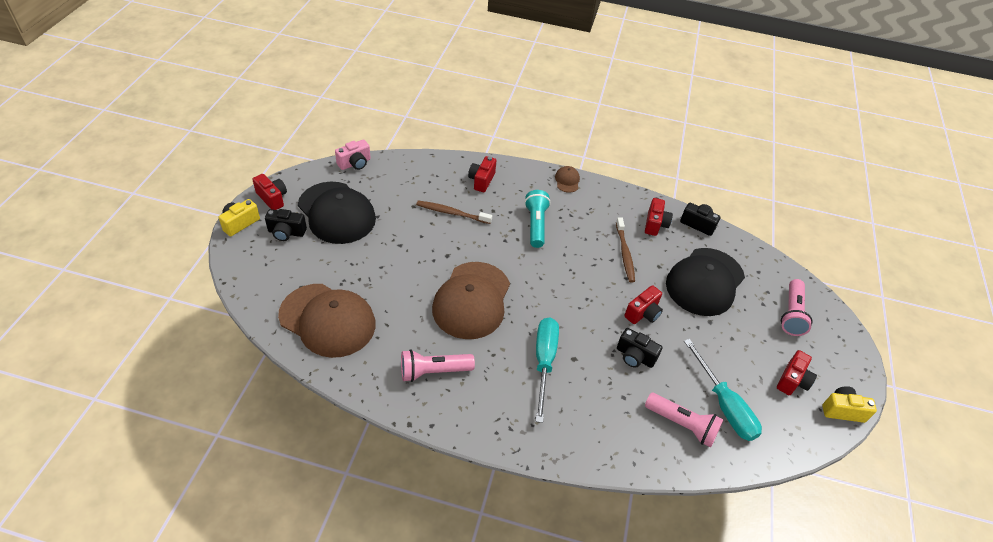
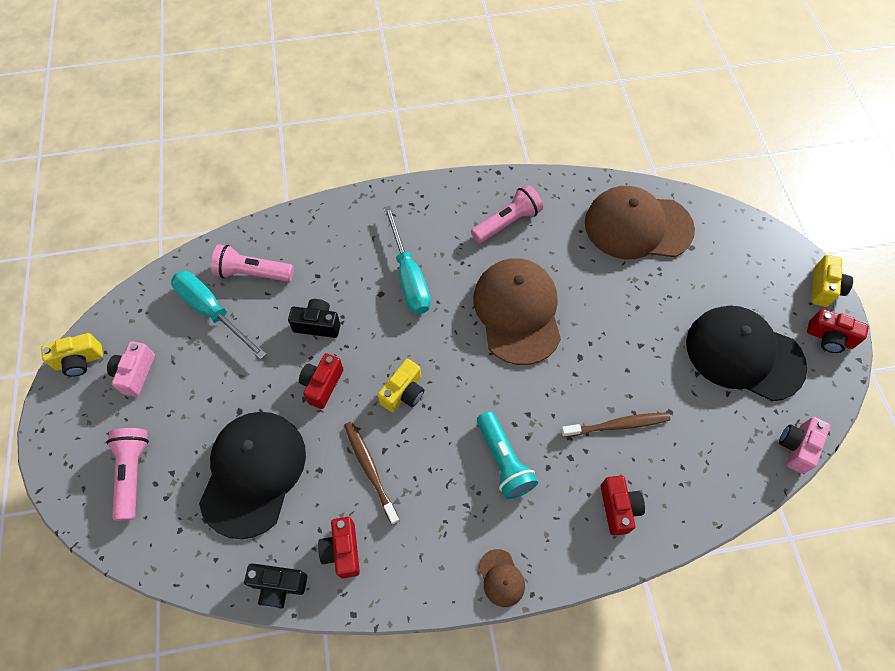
camera: 160 degrees right, 15 degrees up
(286, 232) = (768, 300): black camera -> none
(584, 285) = (404, 393): none -> yellow camera
(792, 380) = (135, 373): red camera -> pink camera

